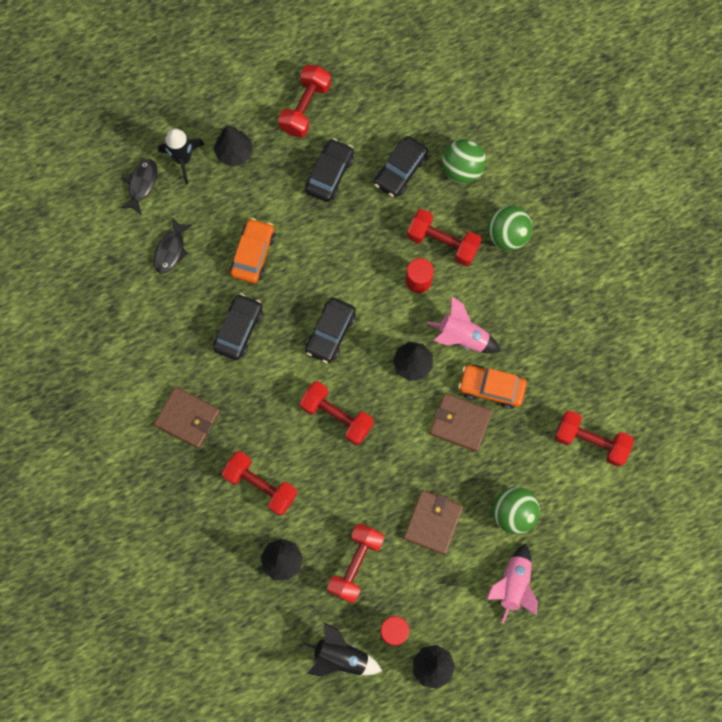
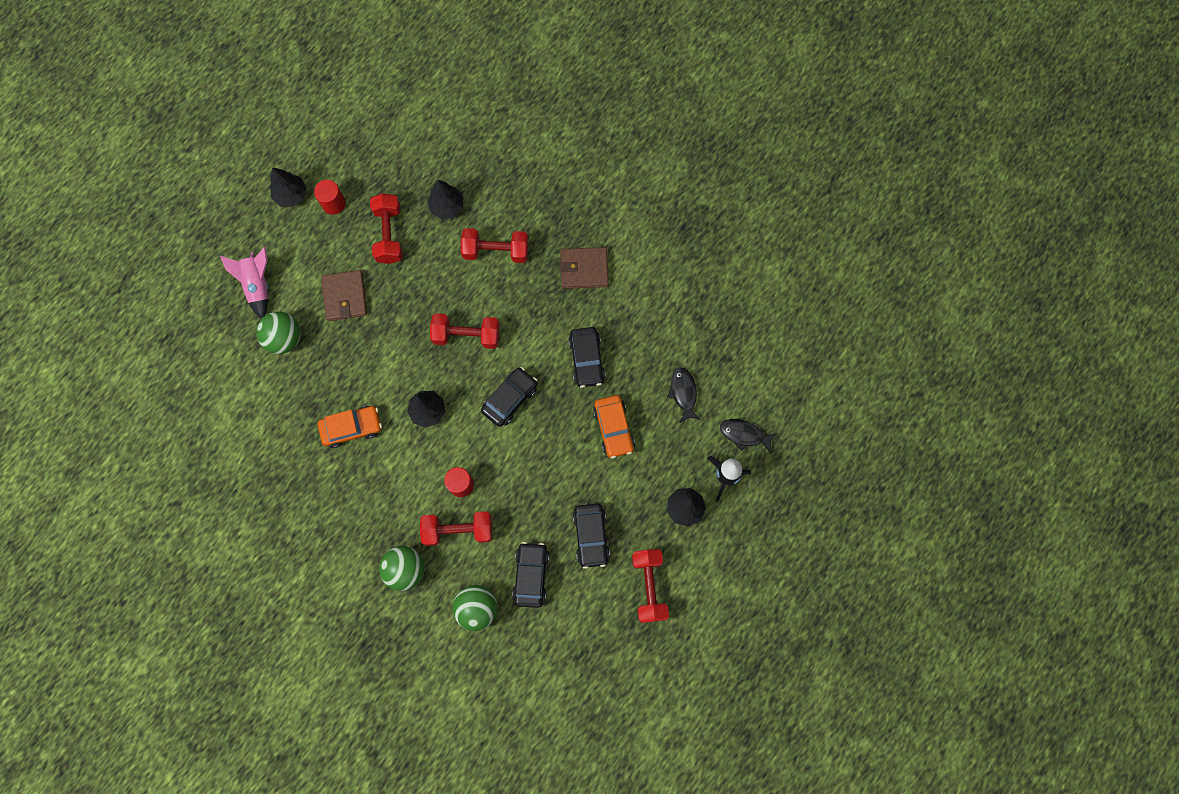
camera: 150 degrees right, 0 degrees up
(142, 184) = (744, 434): black fish -> black fish turned 120 degrees clockwise
(330, 333) = (510, 399): black car -> black car turned 45 degrees clockwise
(341, 656) = (364, 166): black rocket -> none
(460, 423) = (363, 385): brown wallet -> none
(462, 337) = (398, 457): pink rocket -> none
(590, 441) = (247, 429): red dumbbell -> none

